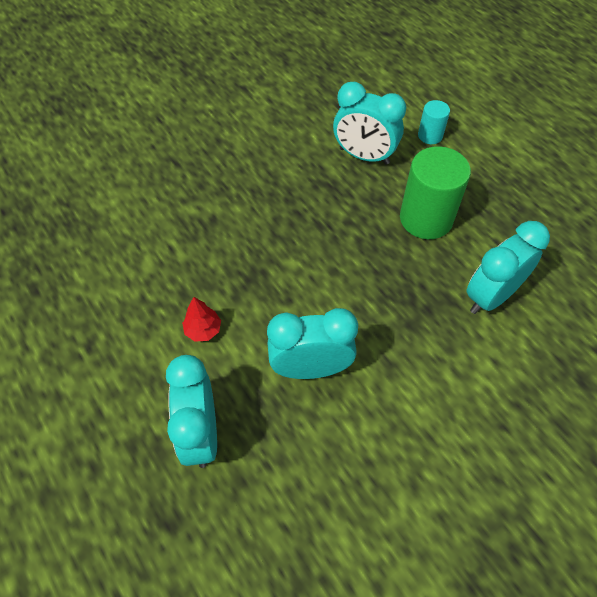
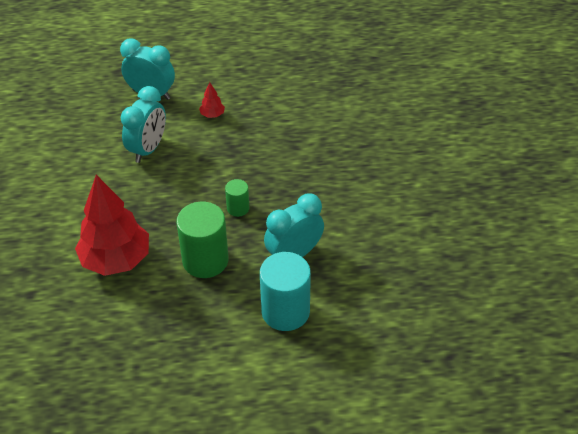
camera: 120 degrees right, 10 degrees down
(339, 226) = (238, 208): none -> green cylinder
(430, 135) = (285, 311): turquoise cylinder -> turquoise cylinder, size x1.94
(491, 296) = (116, 260): turquoise clock -> red tree

